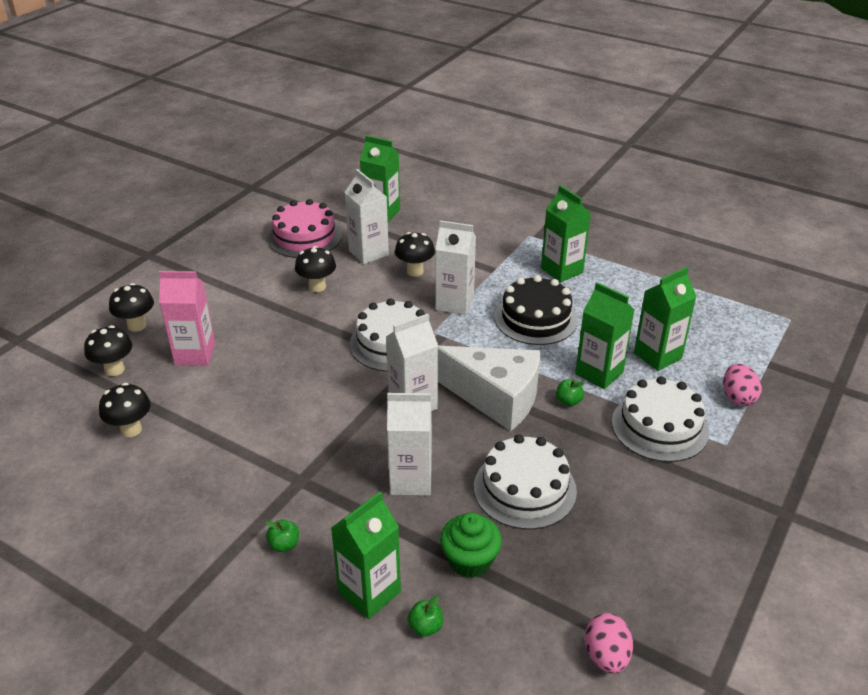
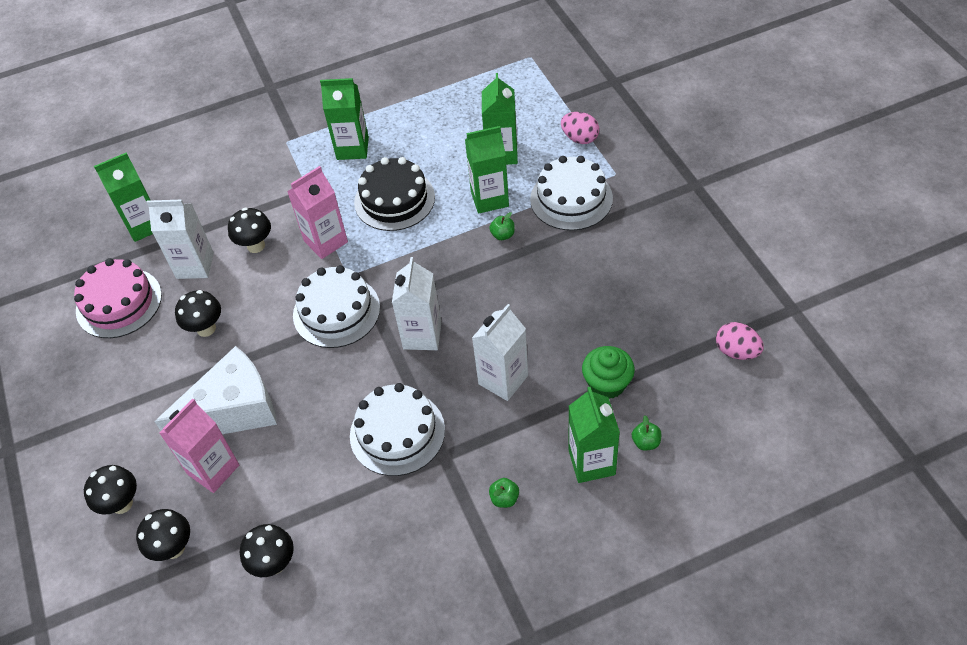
camera: 50 degrees left, 15 degrees up
(454, 303) = (325, 241): white carton -> pink carton
(496, 398) = (461, 277): white cheese -> white cheese (234, 410)
(525, 489) = (567, 313): white cake -> white cake (397, 432)

